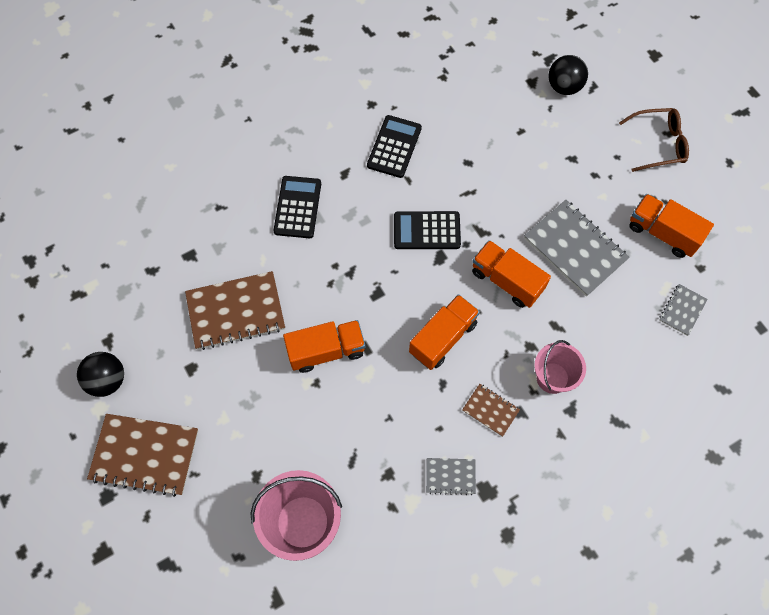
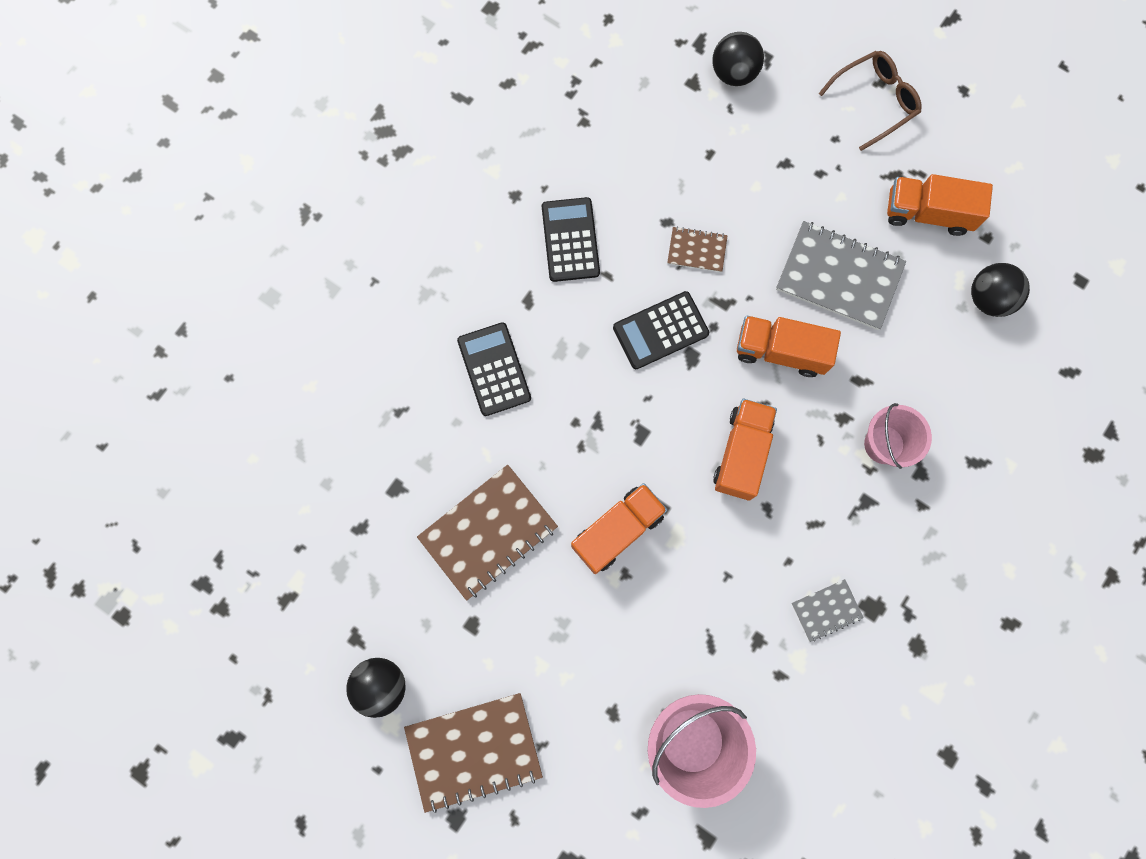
camera: 25 degrees left, 10 degrees up
(490, 410) = (834, 514): brown notebook -> brown notebook (697, 250)
(682, 310) = (988, 298): grey notebook -> black ball

